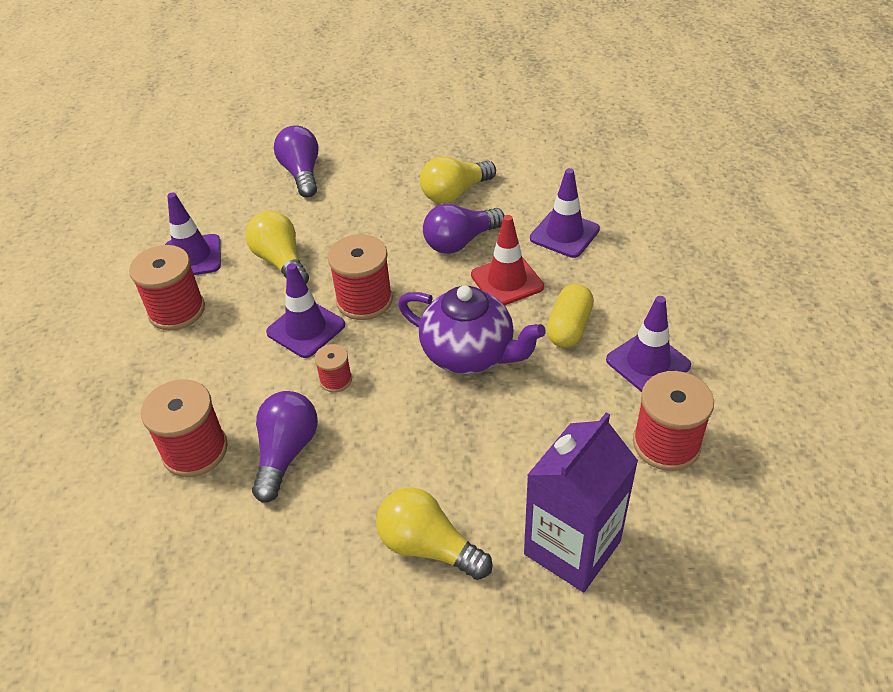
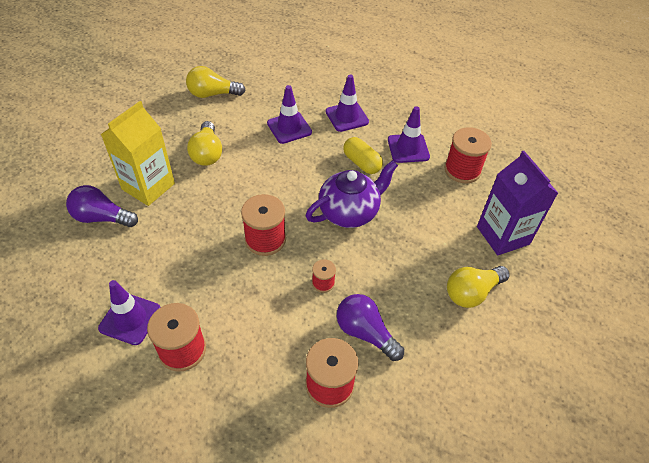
camera: 65 degrees left, 5 degrees up
(281, 261) = (187, 267): yellow light bulb -> yellow light bulb (212, 94)
(306, 329) = (265, 280): purple traffic cone -> purple traffic cone (347, 117)
(368, 179) = (148, 186): none -> yellow carton
(460, 242) = (254, 172): purple light bulb -> none
(507, 281) = (305, 169): red traffic cone -> none

